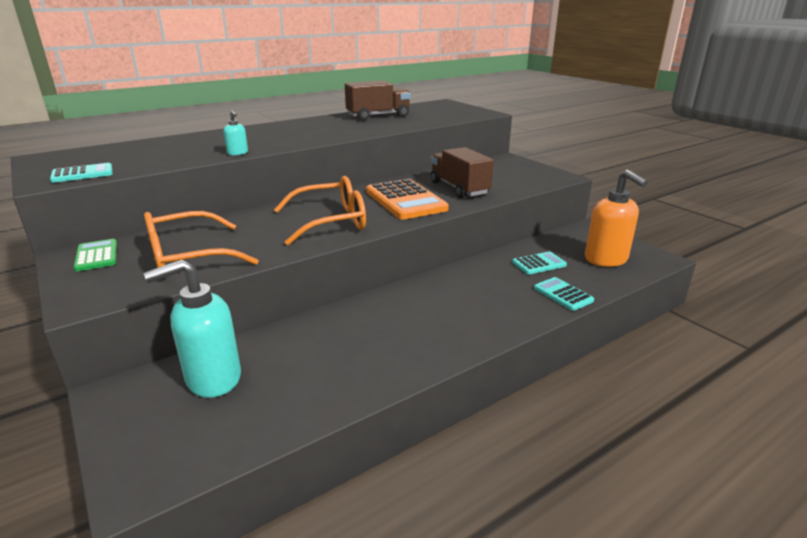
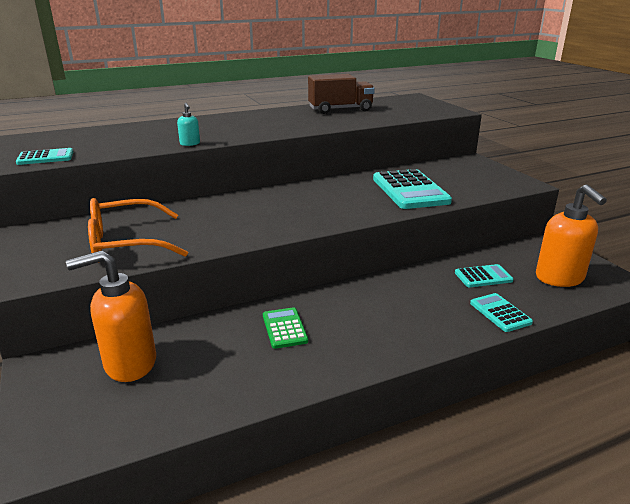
camera: 10 degrees right, 0 degrees up
(97, 256) = (47, 235): green calculator -> green calculator (284, 328)
(213, 379) = (129, 363): turquoise soap dispenser -> orange soap dispenser
(331, 221) = (270, 217): orange glasses -> none
(405, 200) = (350, 200): orange calculator -> none
(459, 188) = (410, 190): brown truck -> turquoise calculator

